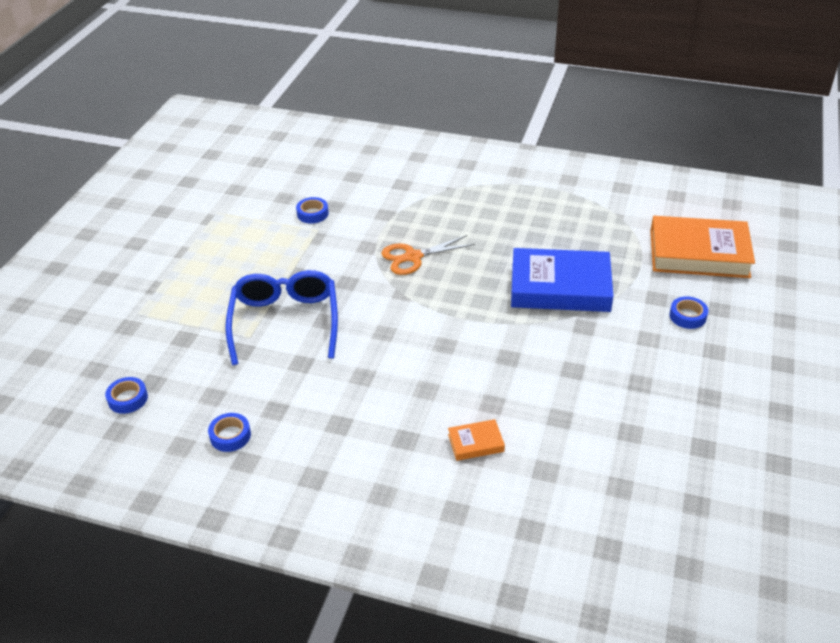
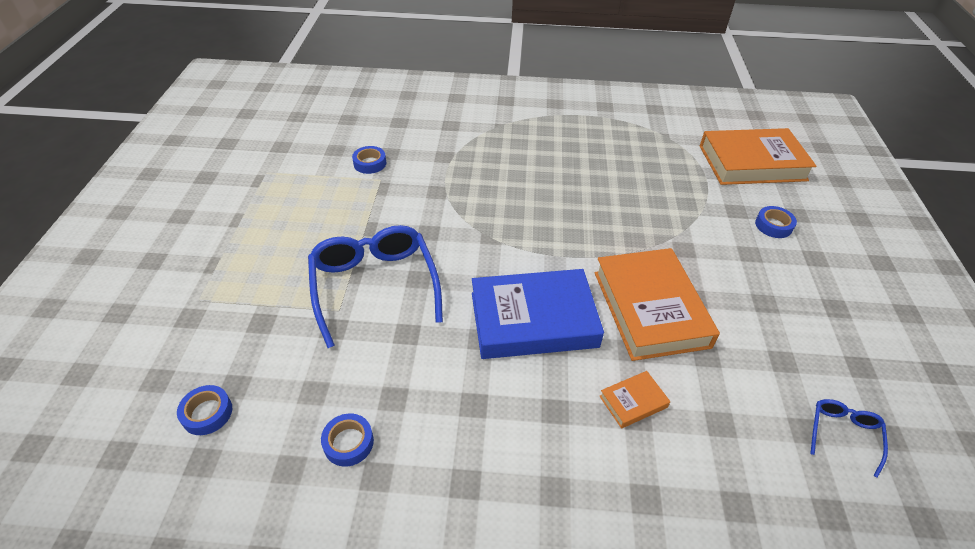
camera: 15 degrees left, 5 degrees up
(413, 257) = (487, 197): orange scissors -> none
(526, 373) = (650, 309): none -> orange book
(560, 287) = (643, 210): blue book -> blue book (533, 319)
(653, 495) = (843, 434): none -> blue glasses

